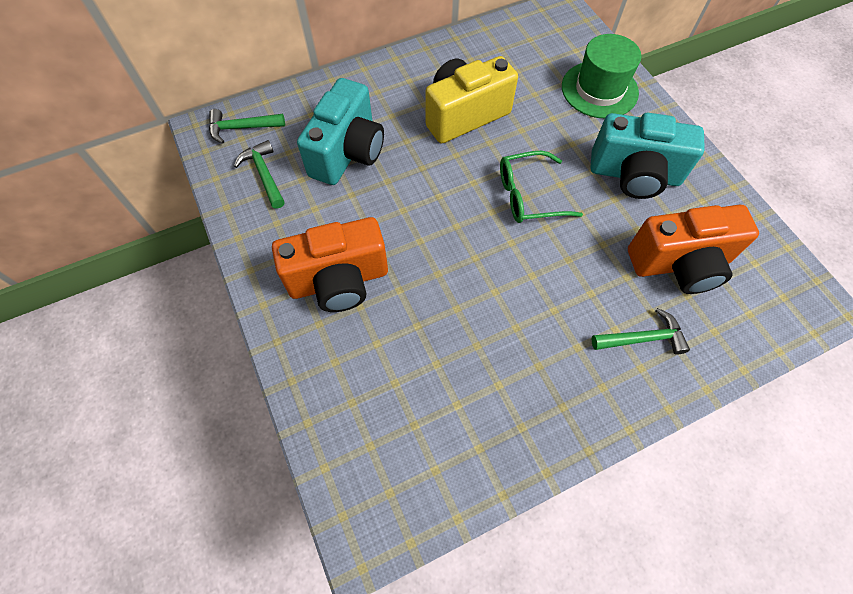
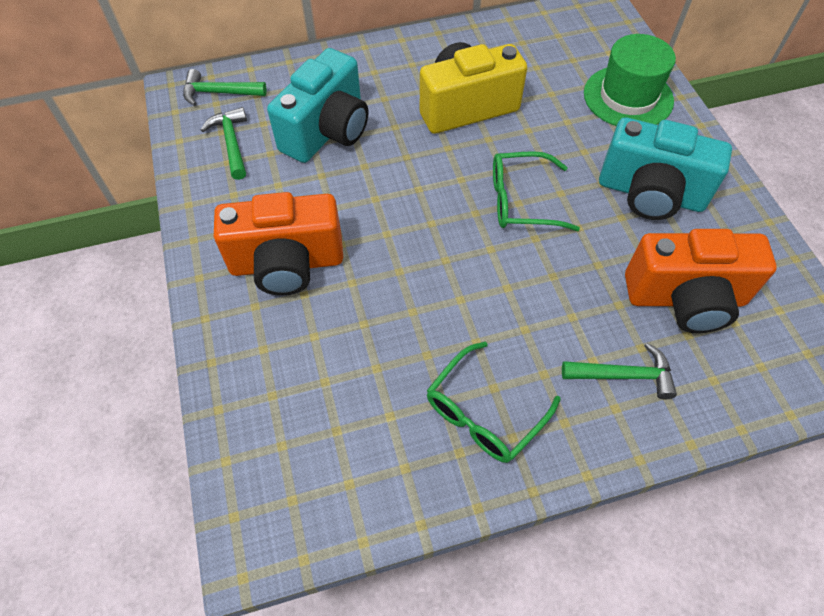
camera: 10 degrees right, 5 degrees down
(535, 389) = (484, 413): none -> green glasses

